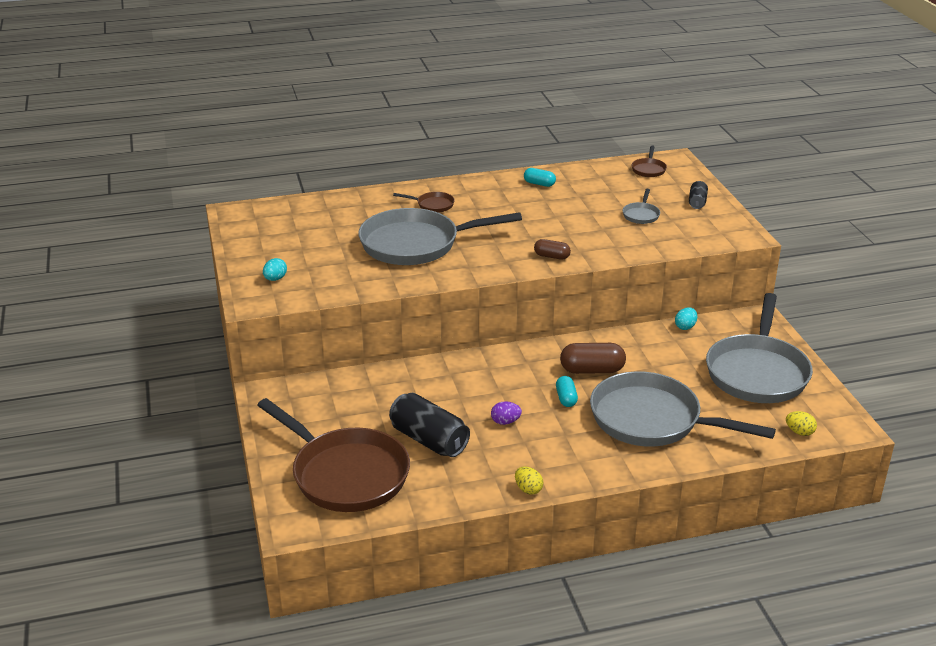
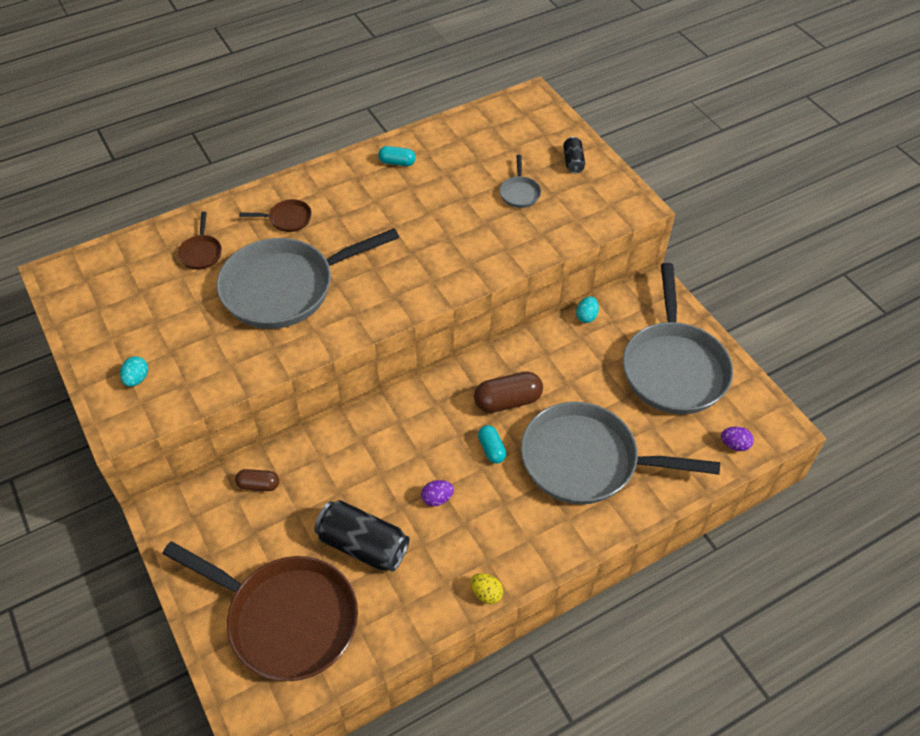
camera: 15 degrees left, 20 degrees up
(551, 256) = (441, 278): brown capsule -> brown capsule (258, 485)
(648, 169) = (509, 118): brown pan -> brown pan (201, 253)
(799, 432) = (734, 445): yellow egg -> purple egg

